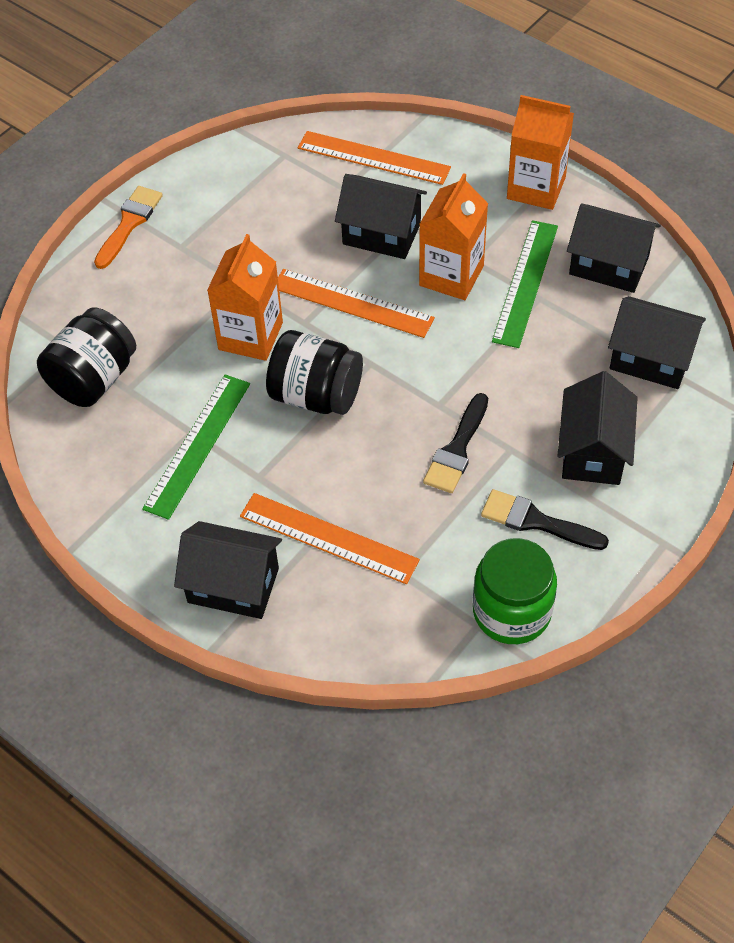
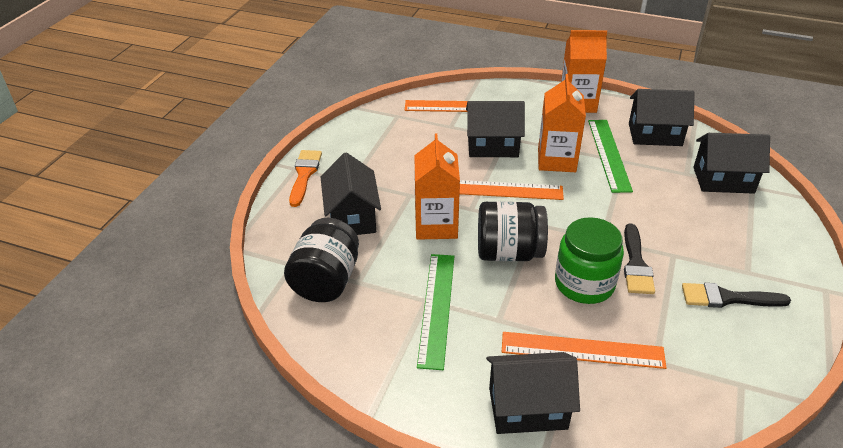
camera: 20 degrees left, 15 degrees down
(511, 611) = (759, 367): green jar -> green jar (584, 284)
(593, 451) = (730, 243): black house -> black house (352, 217)

